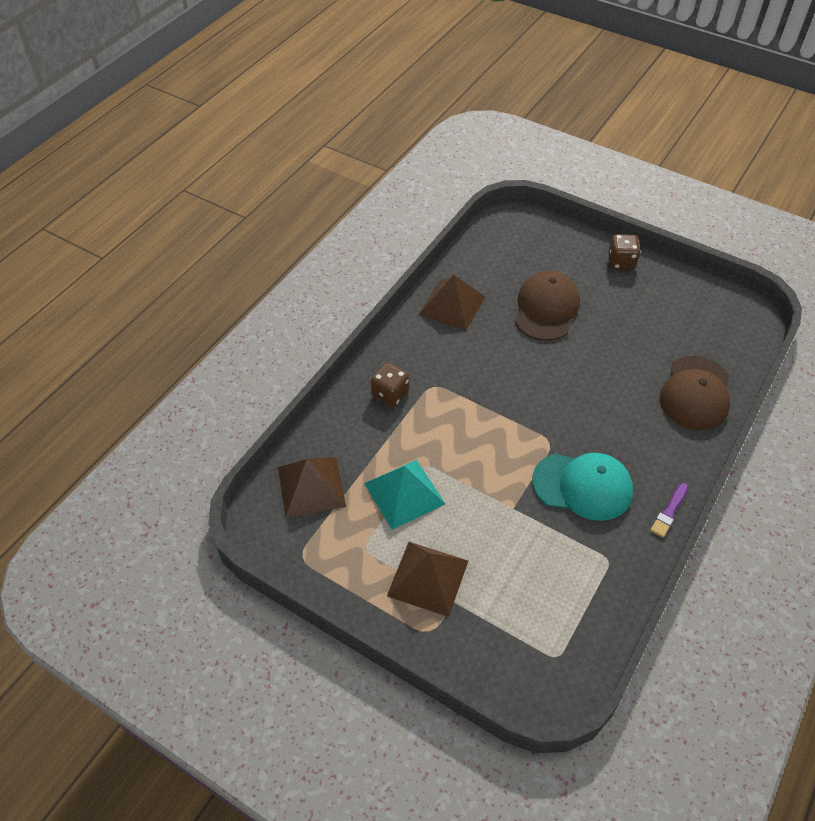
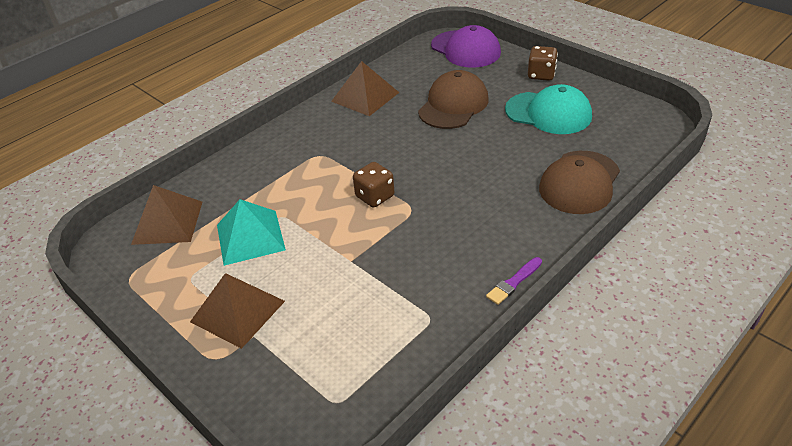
camera: 15 degrees right, 10 degrees down
(390, 394) = (276, 158): brown dice -> brown dice (375, 196)
(534, 232) = (465, 49): none -> purple cap
(582, 486) = (430, 250): turquoise cap -> turquoise cap (548, 113)

